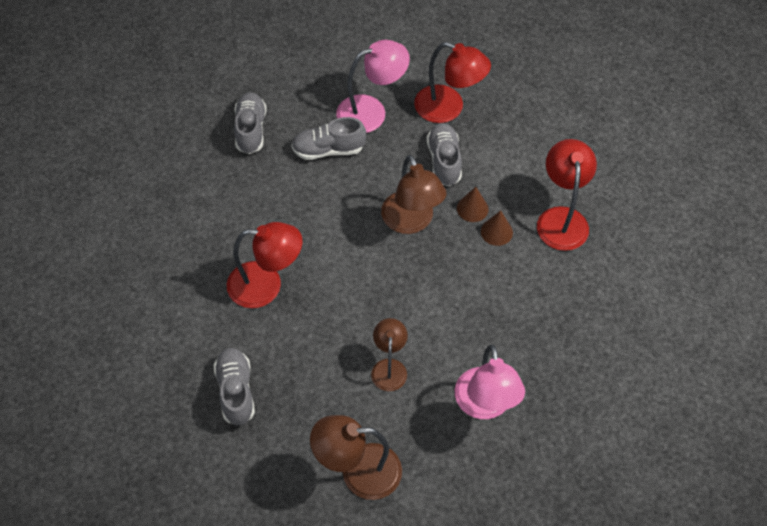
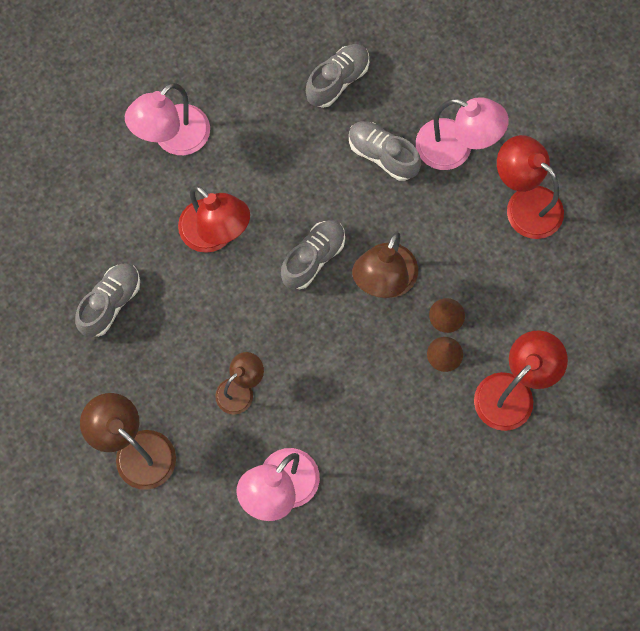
camera: 45 degrees right, 15 degrees up
(171, 250) = (173, 139): none -> pink lamp
(444, 161) = (468, 250): grey shoe -> grey shoe (313, 258)
(448, 108) = (525, 204): red lamp -> red lamp turned 150 degrees clockwise

